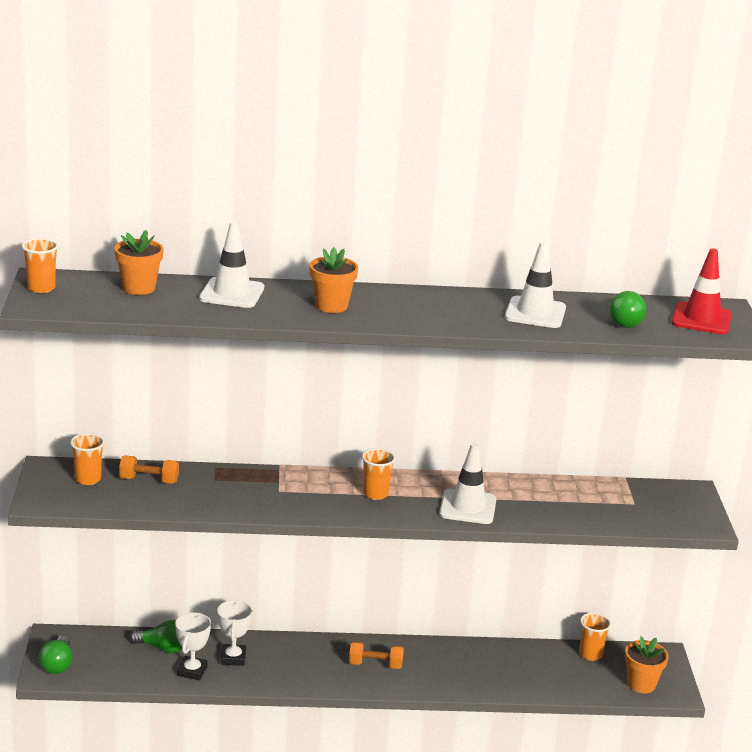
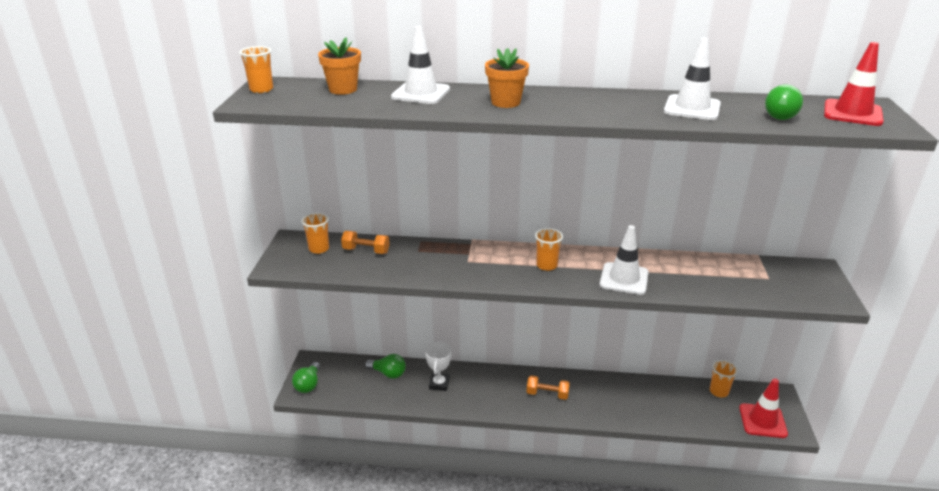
camera: 10 degrees right, 5 degrees up
(192, 671) = (406, 394): white trophy -> none
(641, 684) = (762, 421): orange flower pot -> red traffic cone

